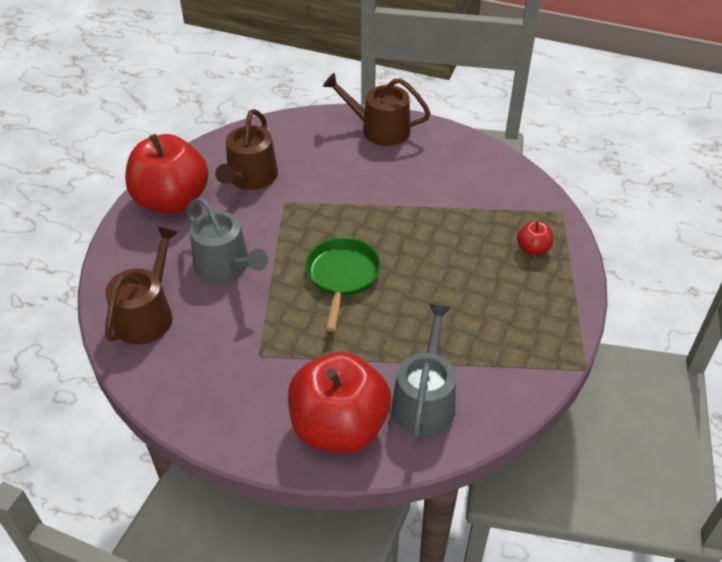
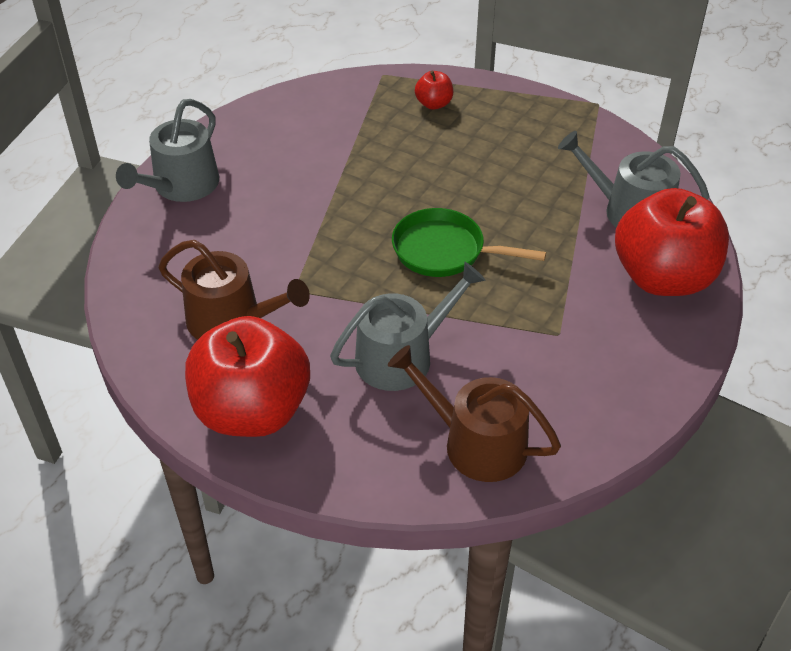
camera: 80 degrees left, 0 degrees up
(379, 129) = (181, 186): brown watering can -> grey watering can

